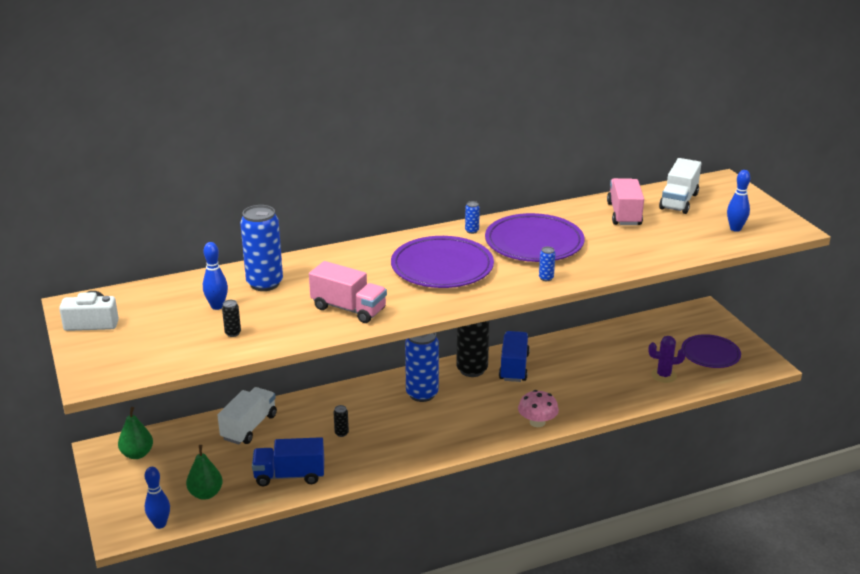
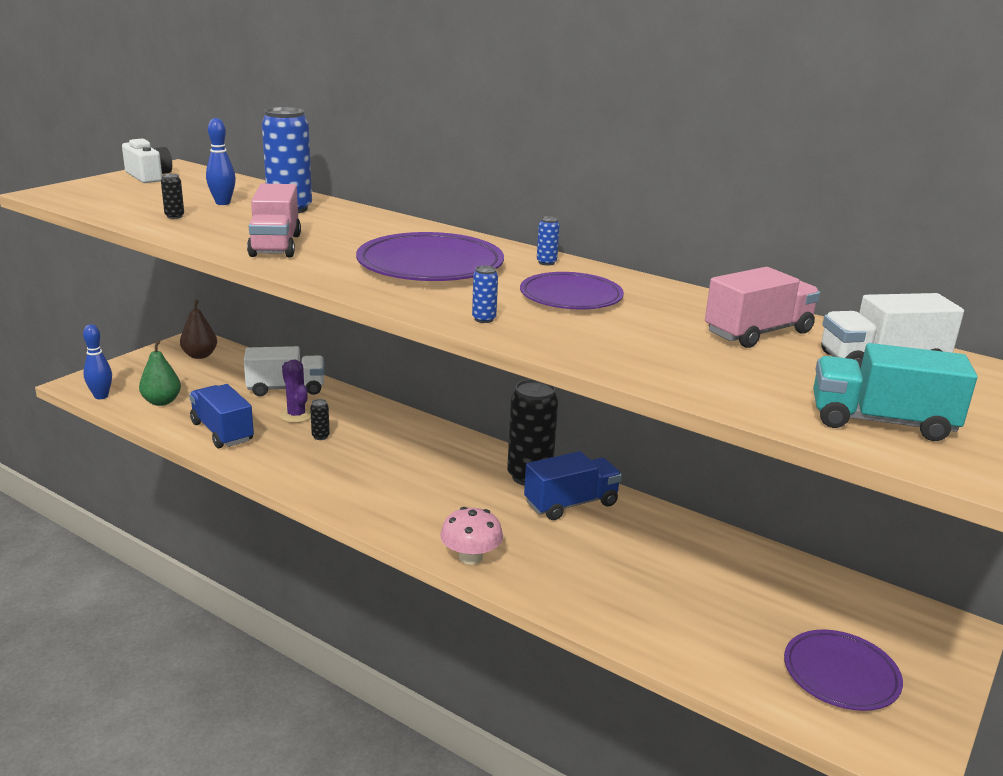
camera: 55 degrees right, 5 degrees down
(137, 454) = (200, 355): green pear -> brown pear
(422, 394) = (442, 460): blue can -> none
(534, 243) = (571, 297): purple plate -> purple plate, size x0.66
(663, 375) = (715, 639): purple cactus -> purple cactus (296, 415)
(735, 229) = (881, 422): blue bowling pin -> turquoise truck

